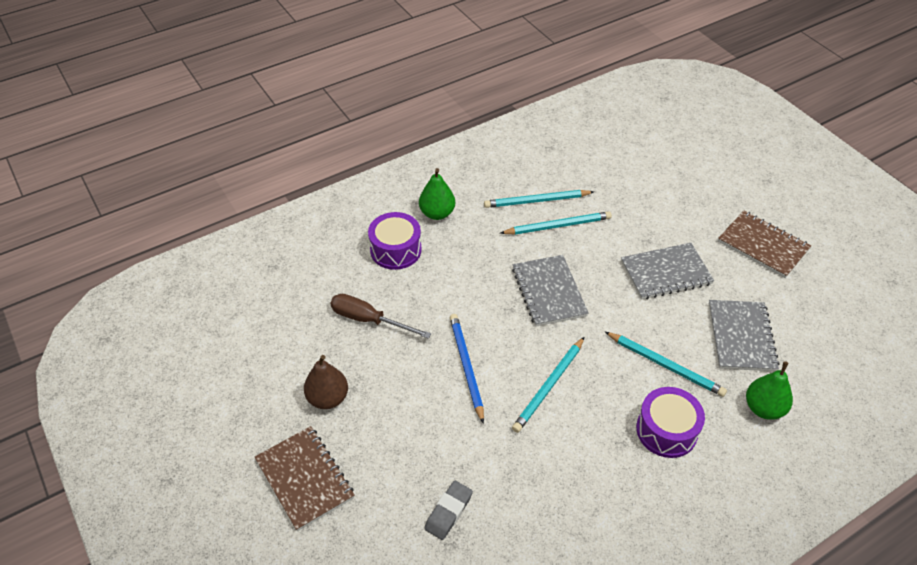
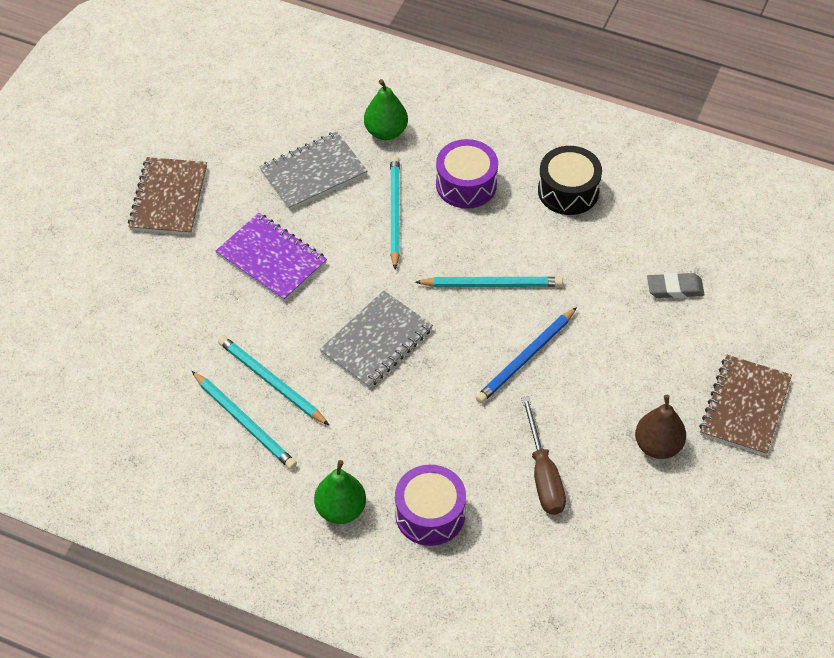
camera: 125 degrees left, 5 degrees up
(611, 503) = (568, 191): none -> black drum
(666, 273) = (271, 259): grey notebook -> purple notebook

